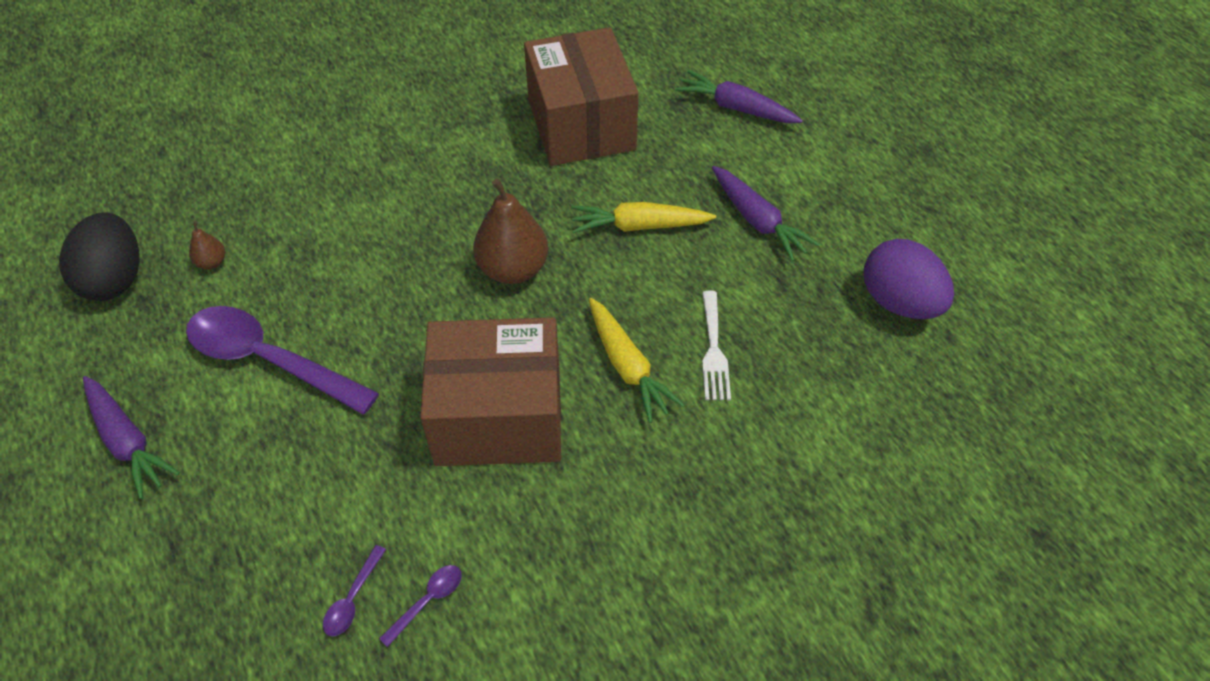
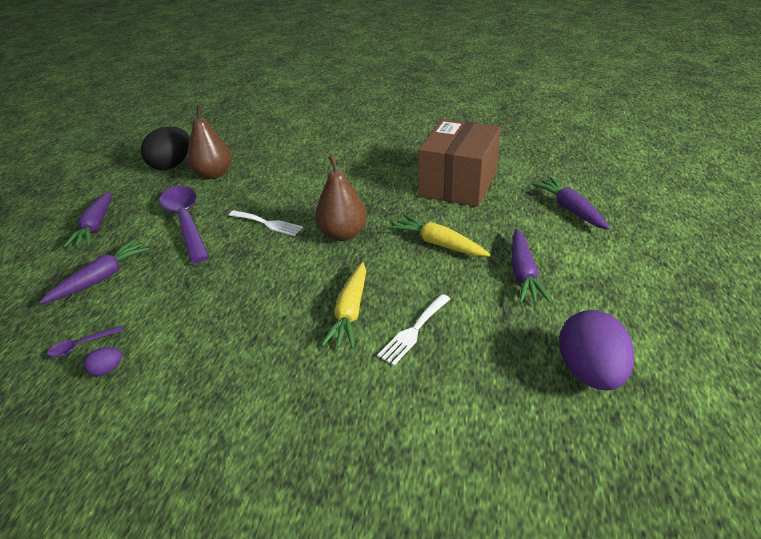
camera: 40 degrees right, 15 degrees down
(212, 262) = (214, 174): brown pear -> brown pear, size x2.13
(254, 506) = (101, 278): none -> purple carrot
(396, 303) = (268, 223): none -> white fork
(427, 601) = (107, 370): purple spoon -> purple egg
(498, 416) = (251, 299): brown box -> none

